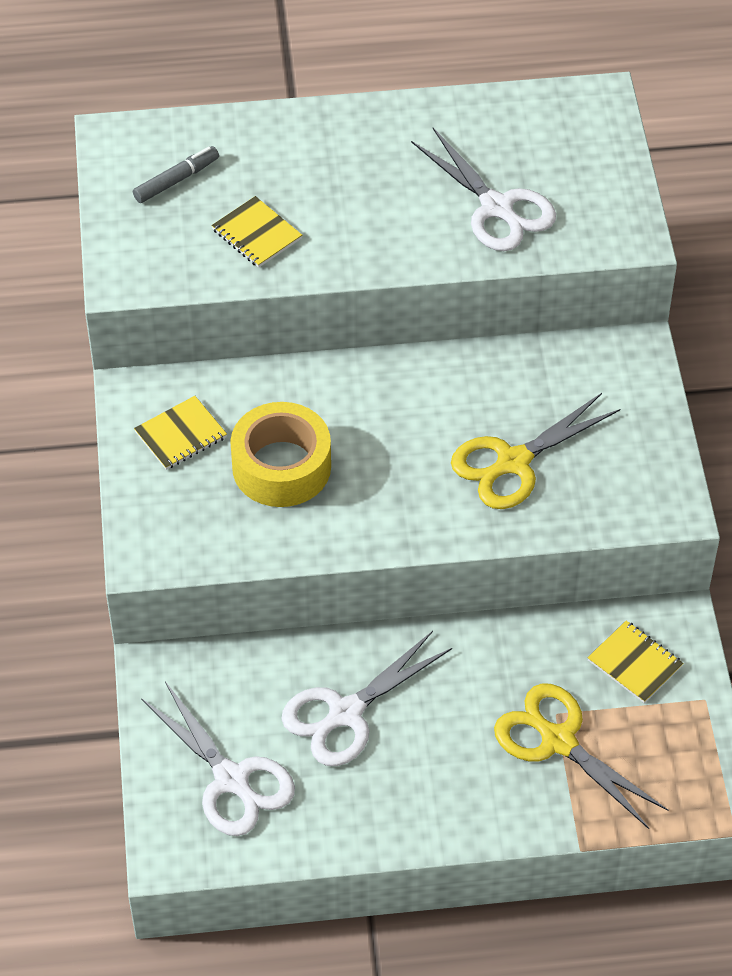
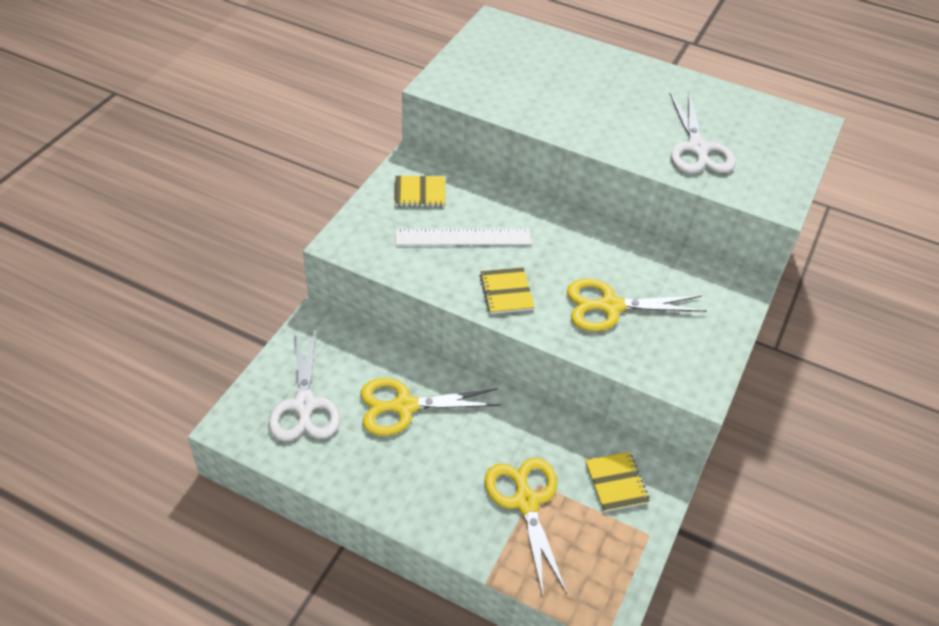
camera: 30 degrees right, 5 degrees down
(176, 180) = (512, 54): grey marker -> none
(256, 234) = (535, 97): yellow notebook -> yellow notebook (506, 292)
(281, 466) = (463, 237): yellow tape -> white ruler
(346, 713) = (405, 406): white scissors -> yellow scissors

